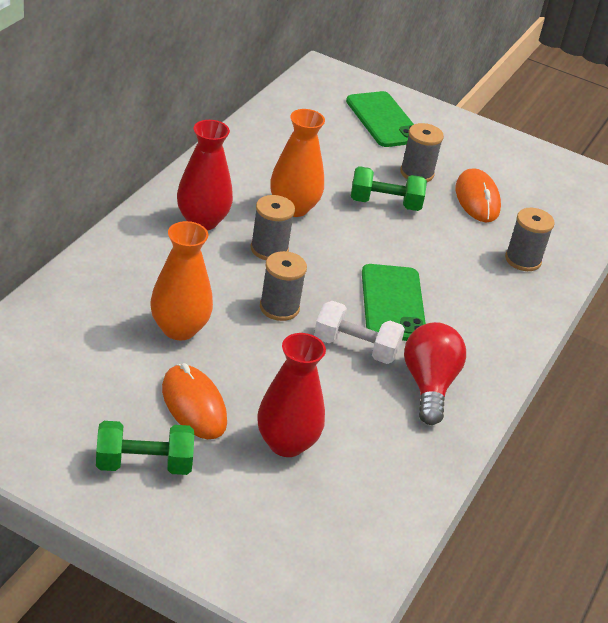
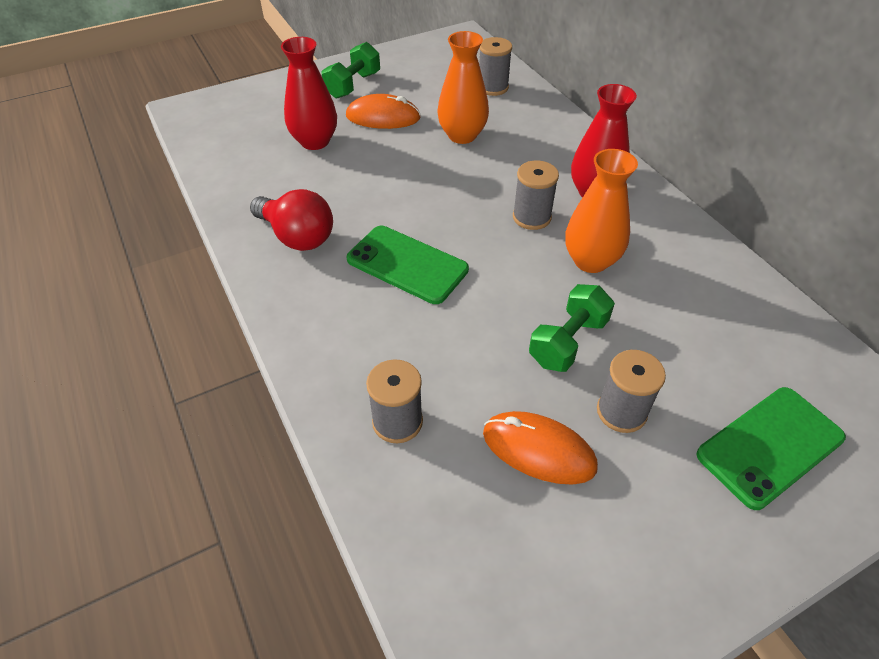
camera: 130 degrees right, 10 degrees up
(279, 308) = (450, 192): grey spool -> grey spool (493, 87)
(355, 348) = (372, 214): white dumbbell -> none
(383, 120) = (769, 446): green phone -> green phone turned 45 degrees counterclockwise

